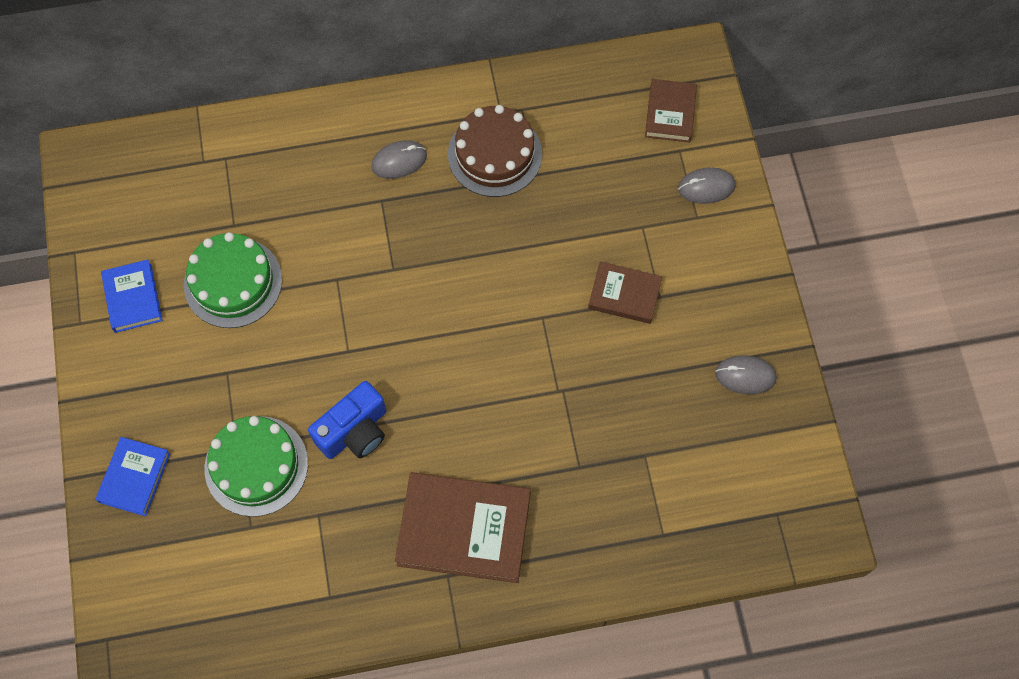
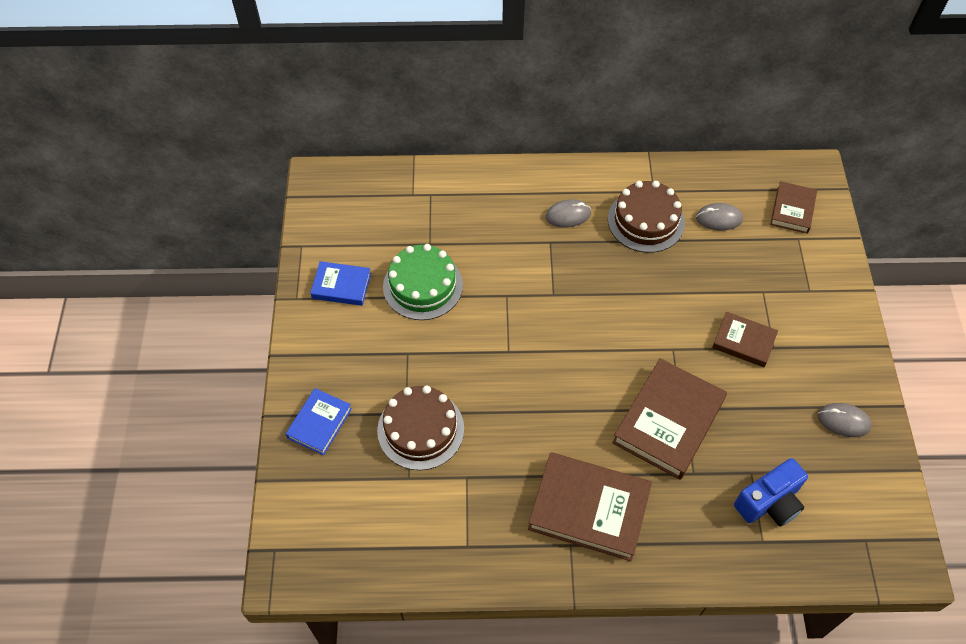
camera: 10 degrees right, 10 degrees down
(133, 298) = (341, 286): blue book -> blue book turned 75 degrees counterclockwise
(256, 466) = (420, 429): green cake -> brown cake
(355, 431) = (506, 415): blue camera -> blue camera (769, 503)
(545, 409) = (668, 422): none -> brown book
(706, 187) = (819, 269): grey mouse -> grey mouse (719, 218)

